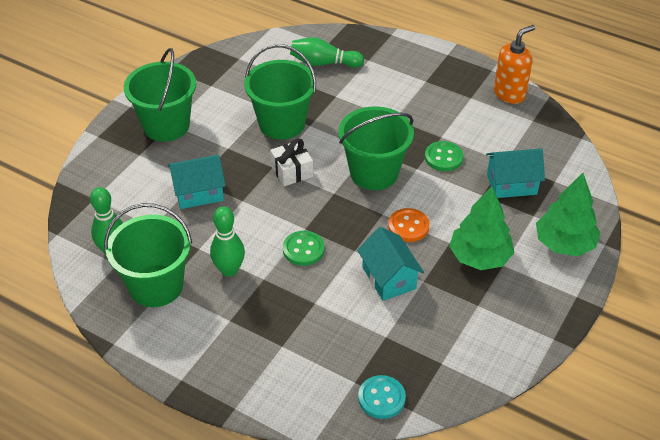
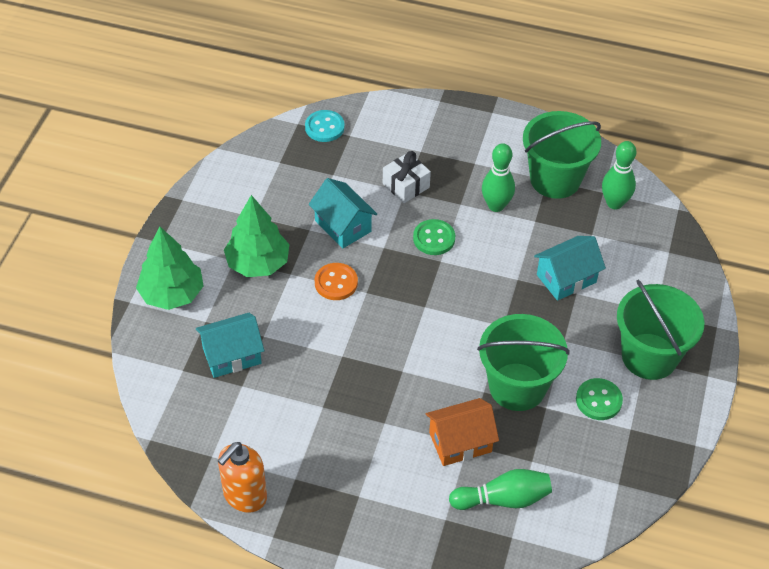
camera: 165 degrees right, 5 degrees up
(292, 171) = (479, 324): white gift -> white gift (406, 185)
(341, 98) = (460, 442): none -> orange house
(374, 172) = (388, 340): green bucket -> none
(443, 157) = (314, 376): green button -> green button (598, 400)

